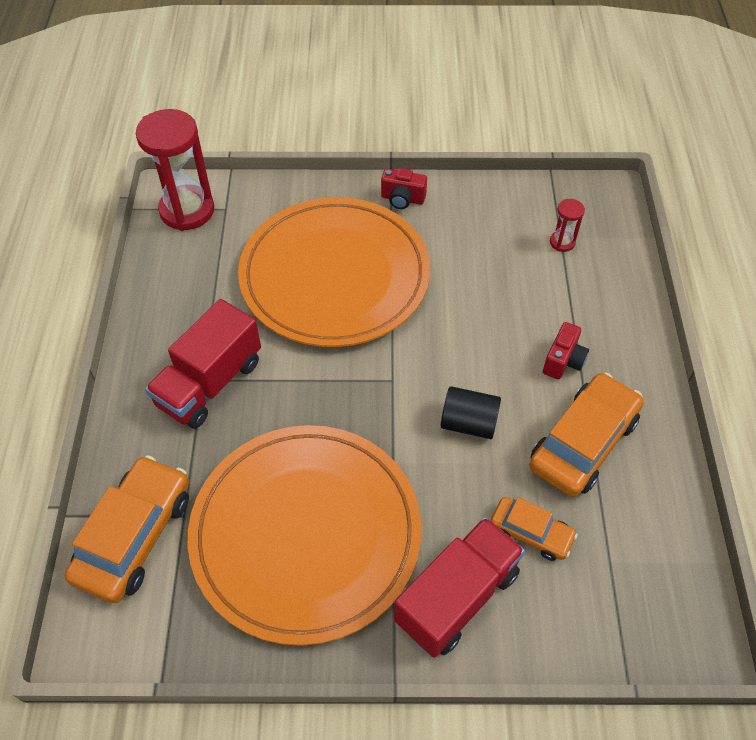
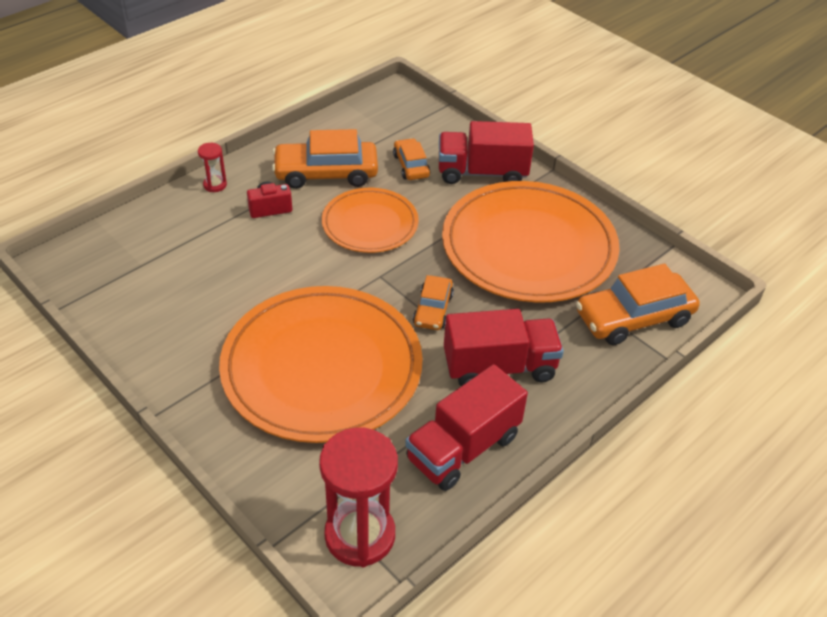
camera: 135 degrees left, 10 degrees down
(176, 304) = (463, 448): none -> red truck
(314, 387) = (433, 309): none -> orange car
(402, 199) = (186, 383): red camera -> none
(468, 423) = (370, 224): black cylinder -> orange plate
(562, 242) = (147, 261): red hourglass -> red hourglass (215, 185)

